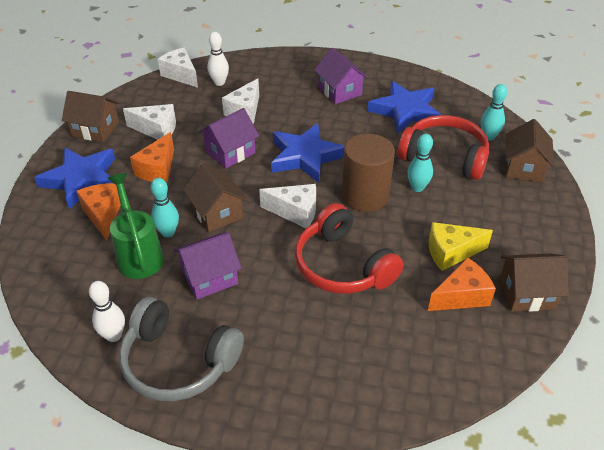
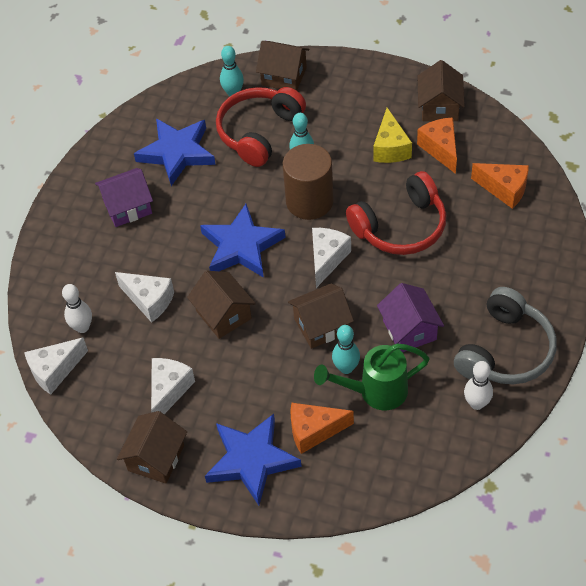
camera: 80 degrees left, 10 degrees up
(158, 169) = (244, 384): orange cheese -> orange cheese (504, 189)
(230, 152) = (223, 315): purple house -> brown house

